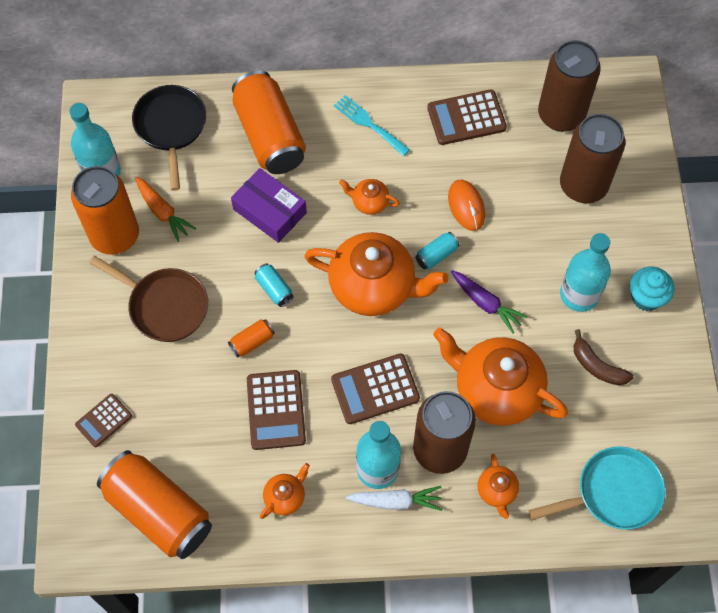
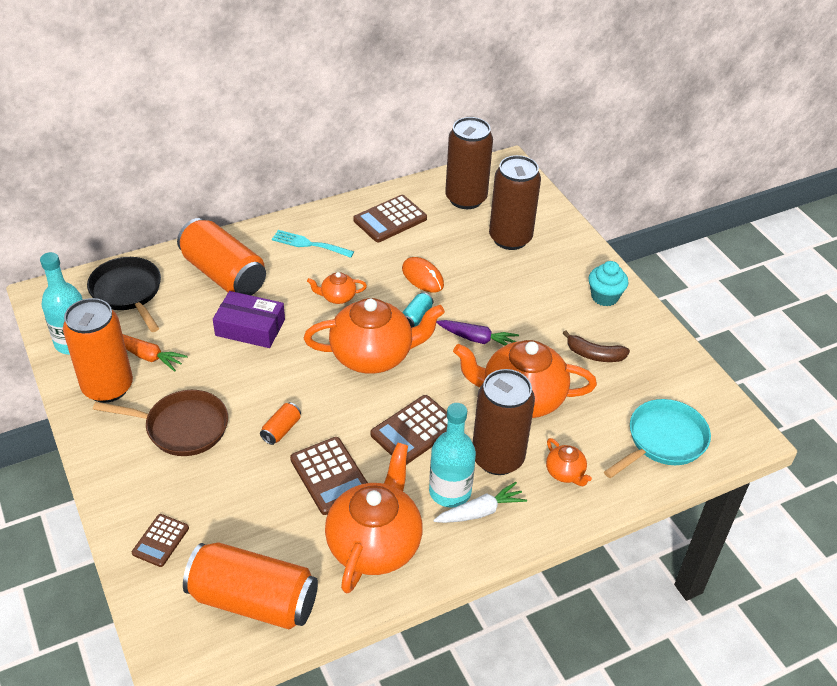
camera: 25 degrees left, 20 degrees down
(274, 289) = (282, 383): turquoise can -> none
(285, 497) = (374, 543): orange teapot -> orange teapot, size x2.22
(579, 294) = (550, 310): turquoise bottle -> none

